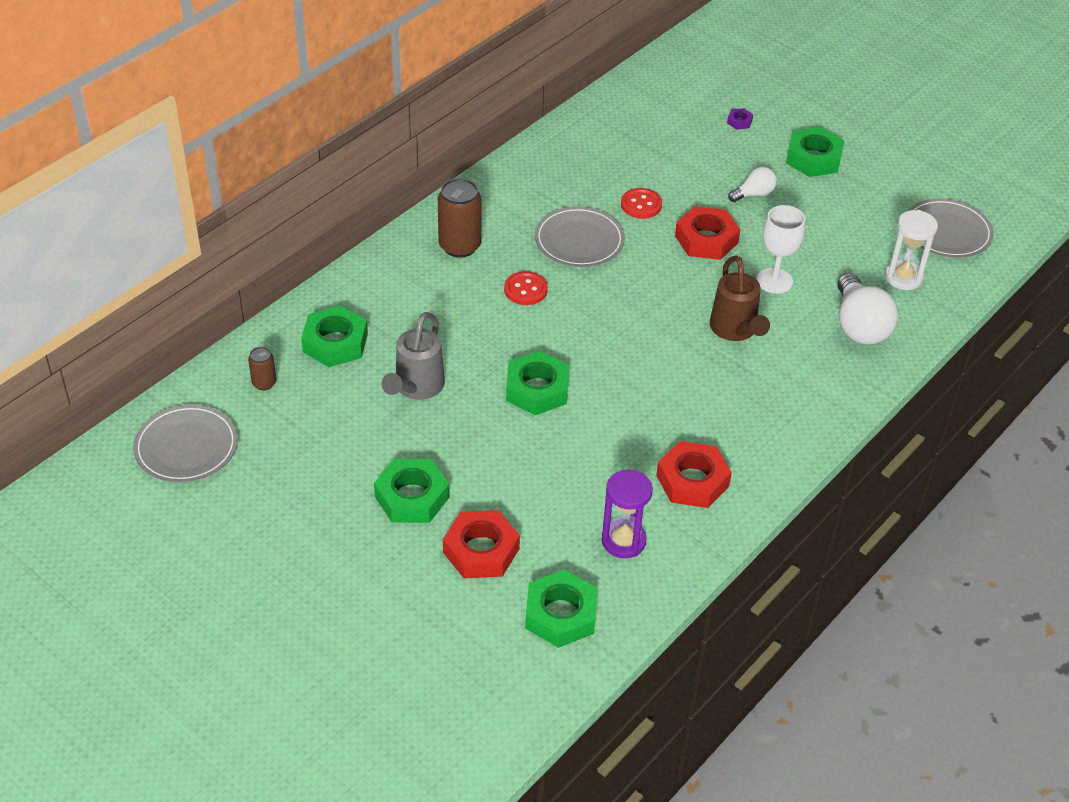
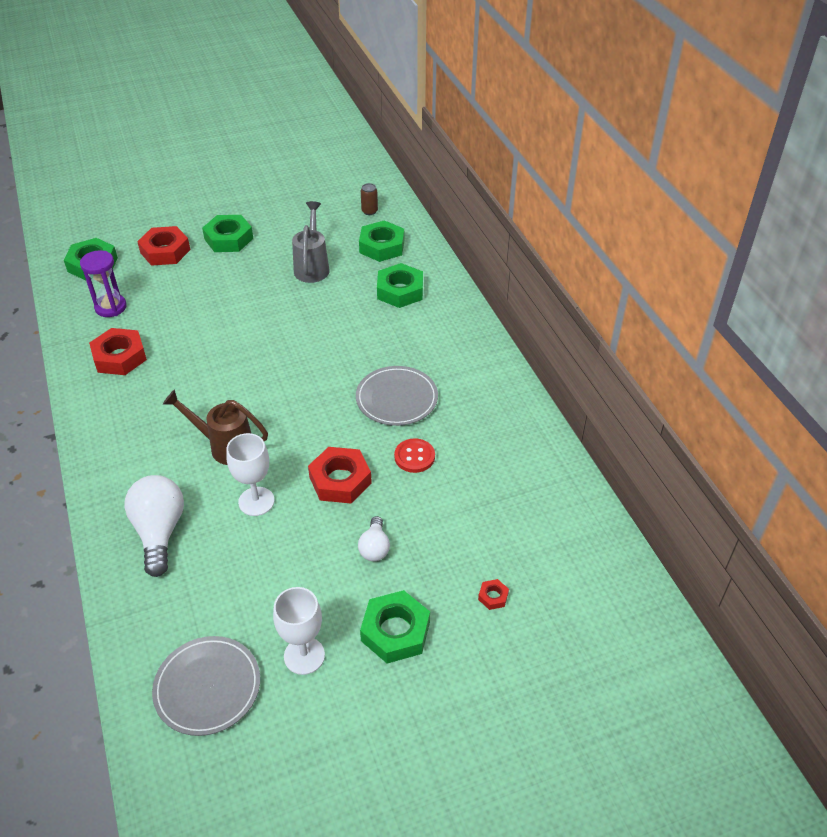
camera: 120 degrees right, 0 degrees up
(186, 447) = (342, 174): grey plate -> none
(416, 388) = (312, 266): grey watering can -> grey watering can turned 45 degrees clockwise
(460, 246) = (437, 331): brown can -> none
(525, 290) = (363, 348): red button -> none
(537, 389) = (264, 317): green nut -> green nut (400, 291)
(739, 121) = (493, 596): purple nut -> red nut
(859, 326) = (159, 532): white light bulb -> white light bulb turned 60 degrees clockwise
(876, 195) = (304, 656): none -> white goblet
(903, 277) = (182, 604): white hourglass -> none

